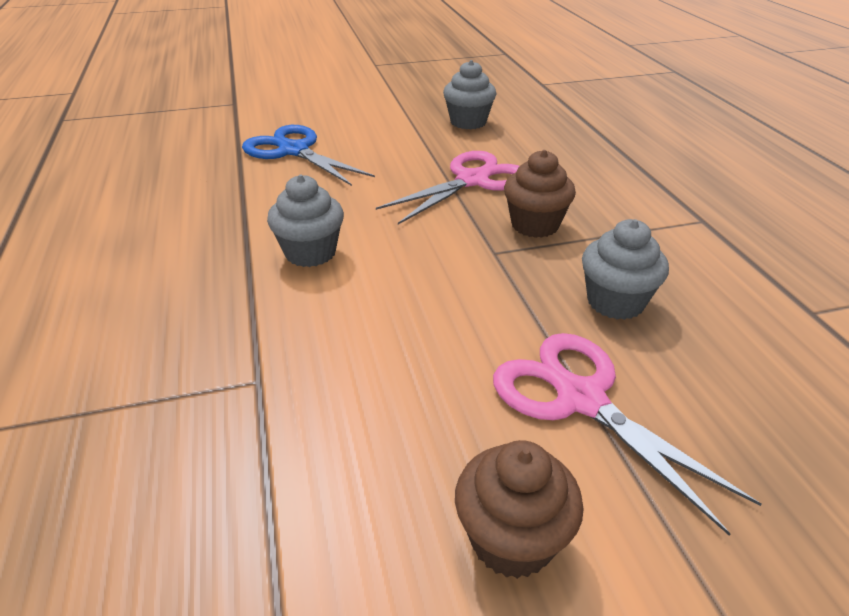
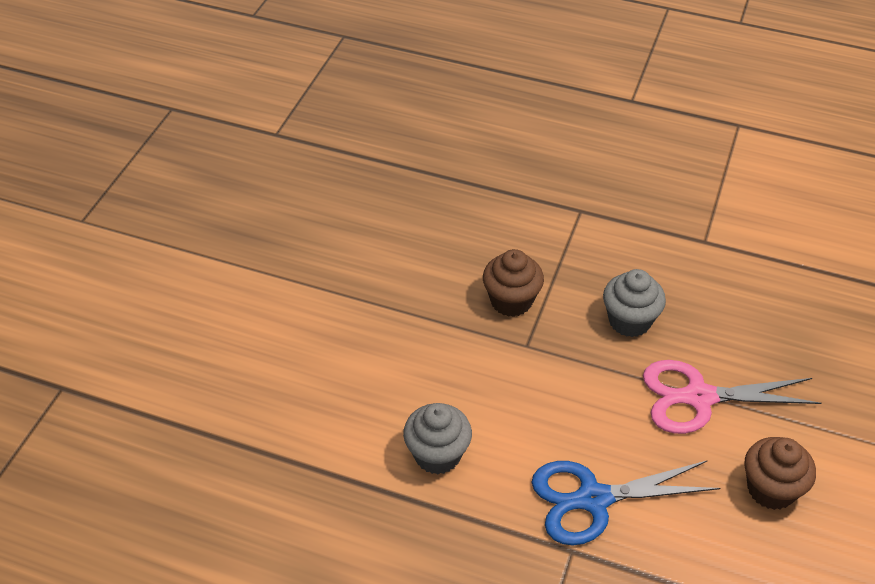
camera: 55 degrees left, 10 degrees up
(294, 151) = (240, 387): blue scissors -> blue scissors (593, 499)
(468, 122) = (305, 234): grey cupcake -> none
(472, 181) = (414, 296): pink scissors -> none

